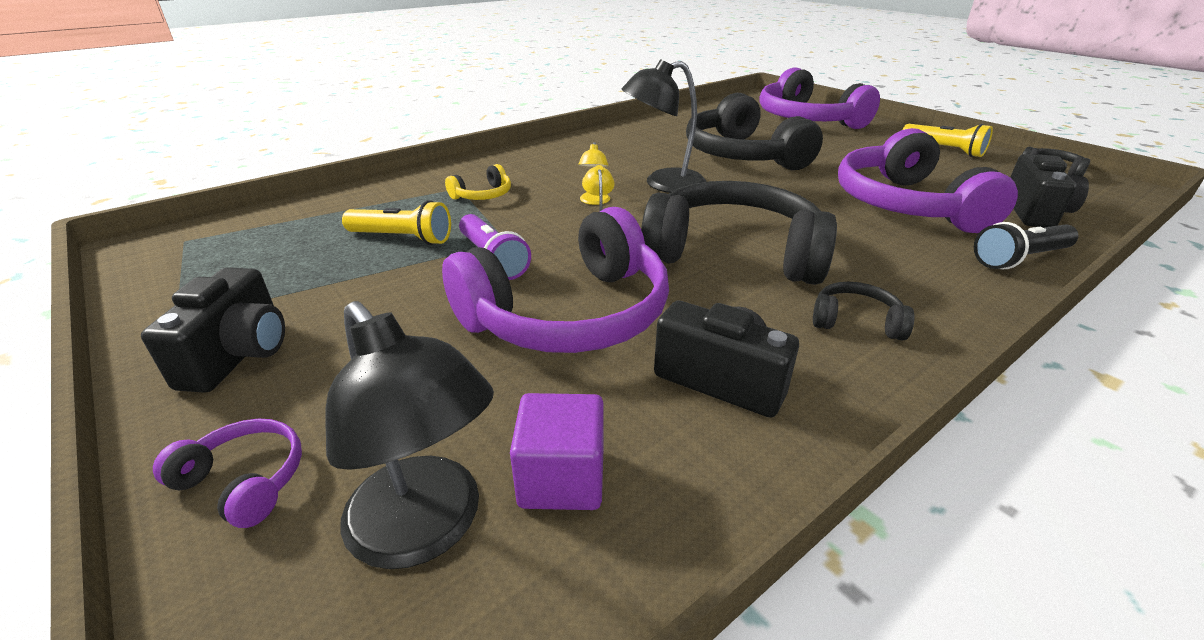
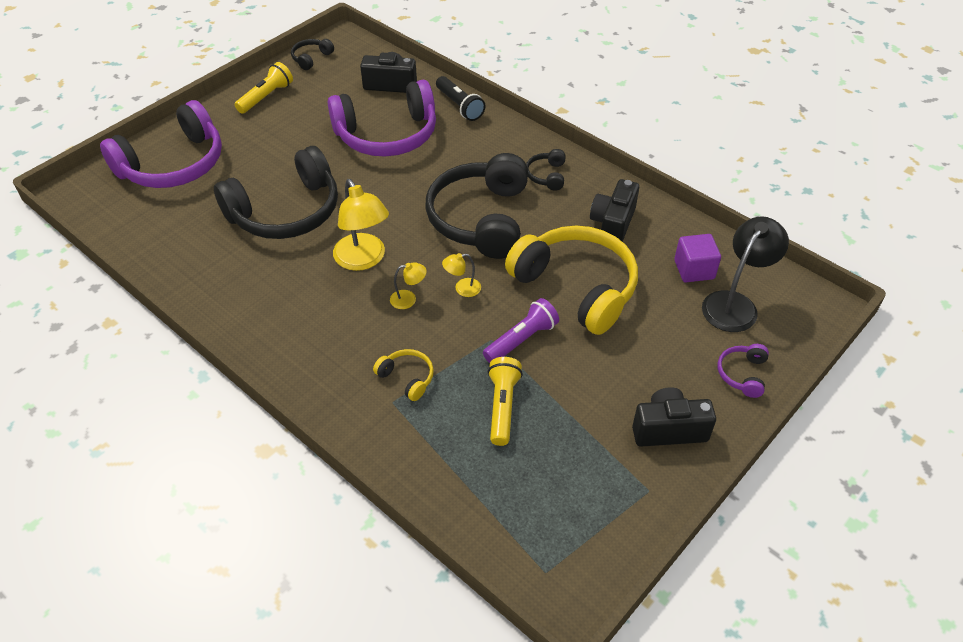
camera: 100 degrees left, 15 degrees up
(569, 314) = (576, 287): purple headphones -> yellow headphones
(663, 184) = (363, 260): black lamp -> yellow lamp

